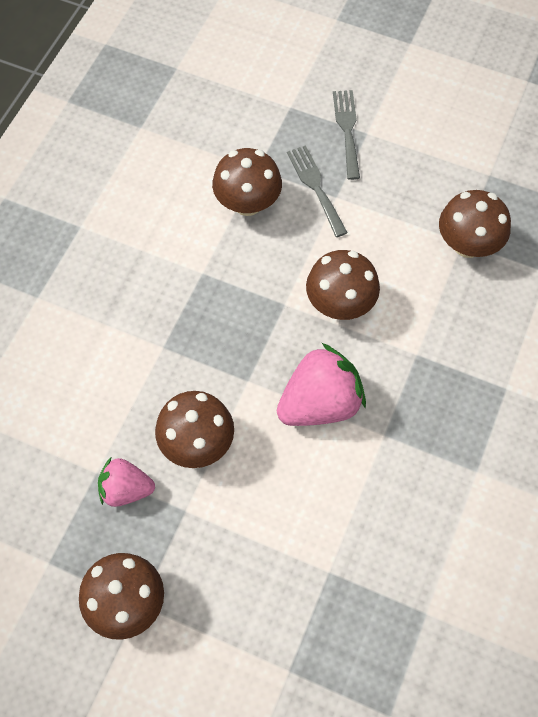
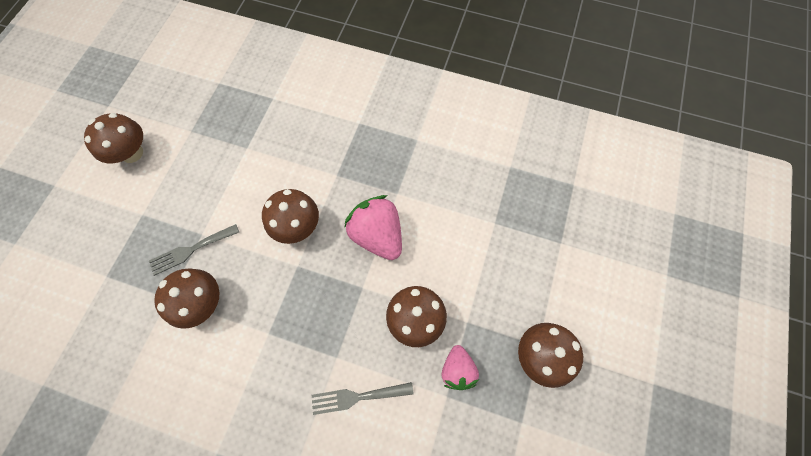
camera: 95 degrees left, 5 degrees up
(347, 129) = (136, 229): grey fork -> grey fork (357, 397)
(468, 244) = (249, 144): brown mushroom -> brown mushroom (132, 153)

